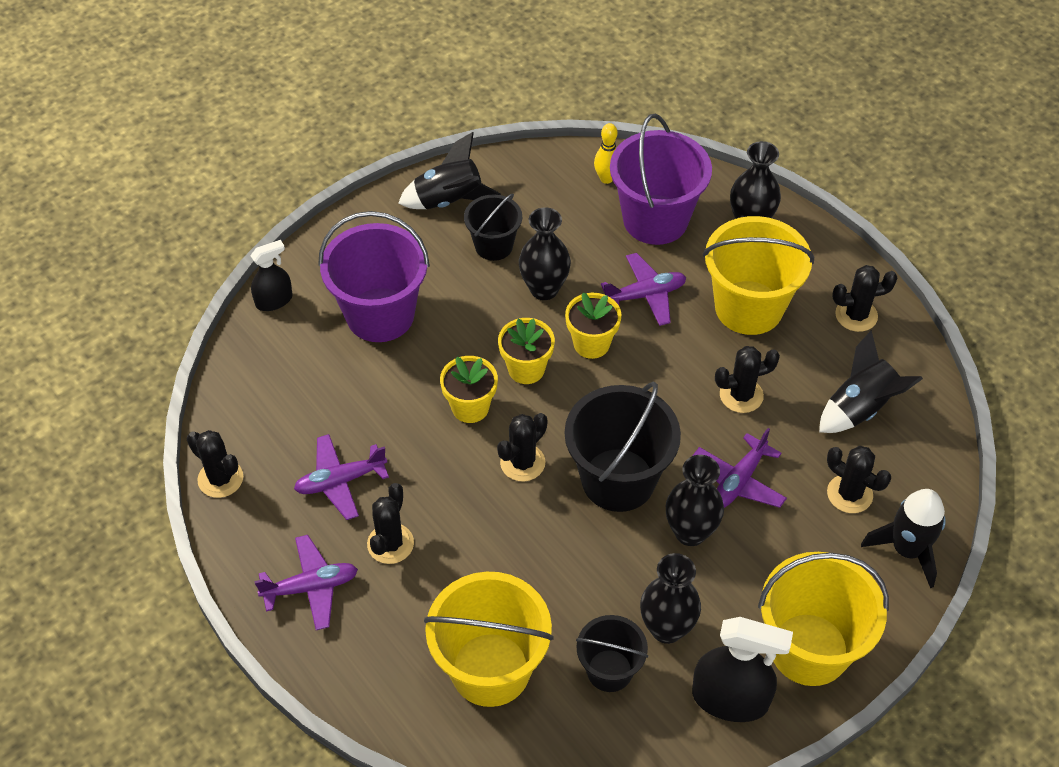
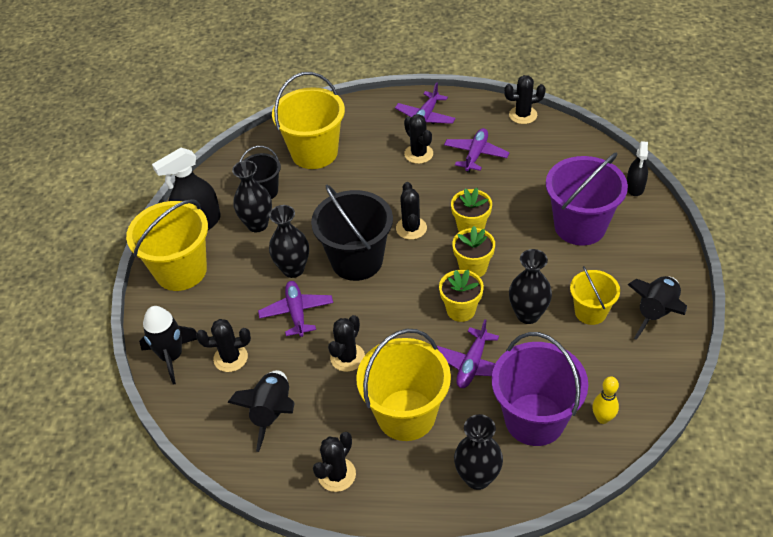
camera: 135 degrees right, 5 degrees down
(493, 246) = (590, 312): black bucket -> yellow bucket

